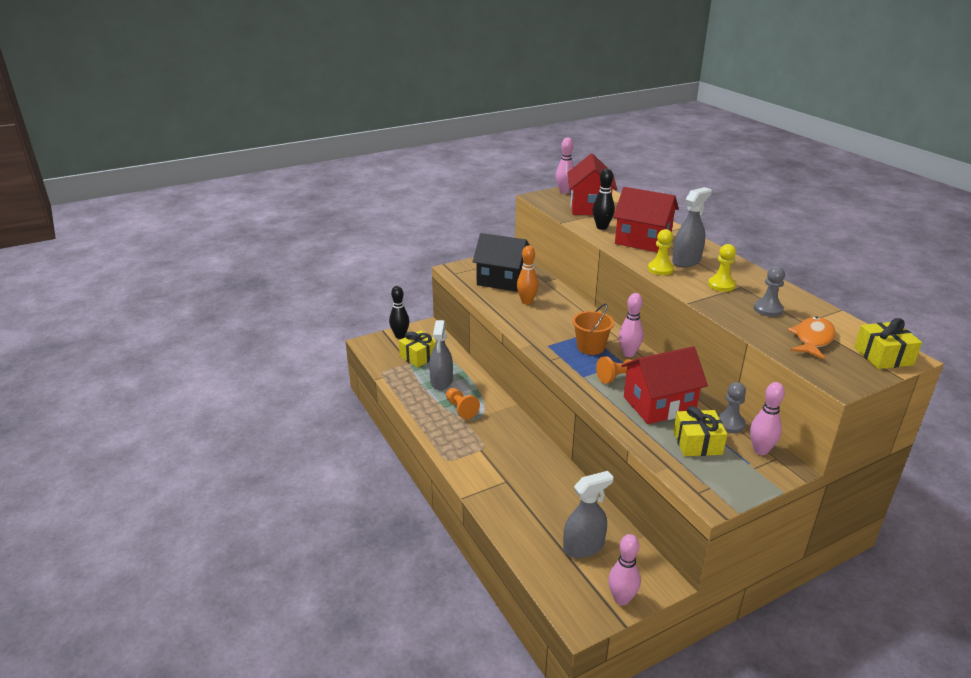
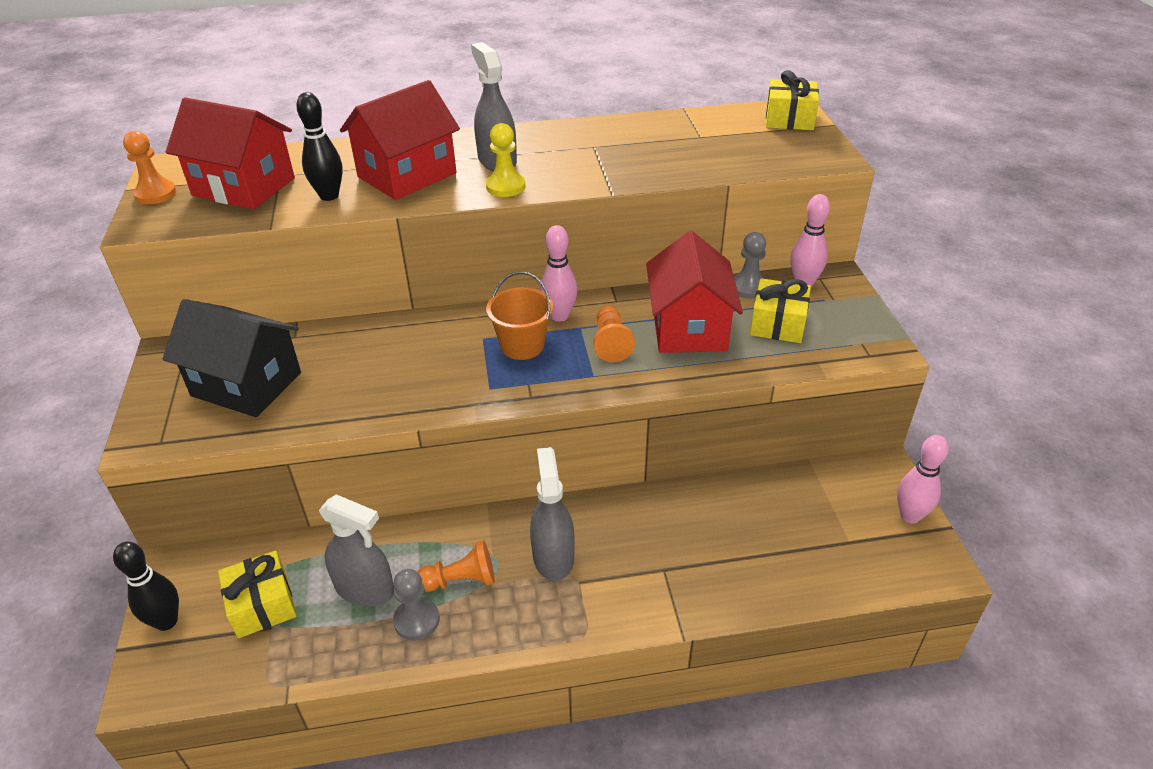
camera: 70 degrees left, 10 degrees up
(502, 280) = (246, 384): black house -> black house turned 75 degrees clockwise
(527, 301) = (343, 374): orange bowling pin -> none
(564, 192) = (155, 194): pink bowling pin -> orange pawn
(583, 547) = (817, 523): grey spray bottle -> grey spray bottle (553, 556)
(721, 285) = (581, 157): yellow pawn -> none
(768, 309) = (660, 147): grey pawn -> grey pawn (416, 620)
(812, 339) = (740, 144): orange fish -> none

